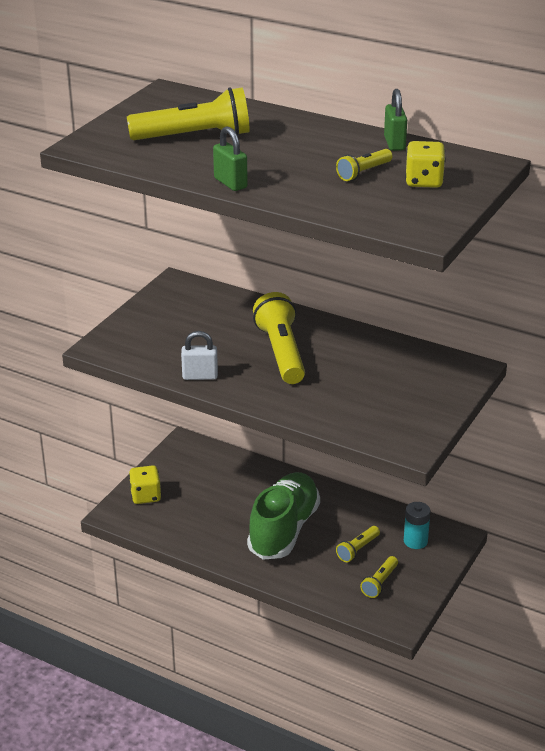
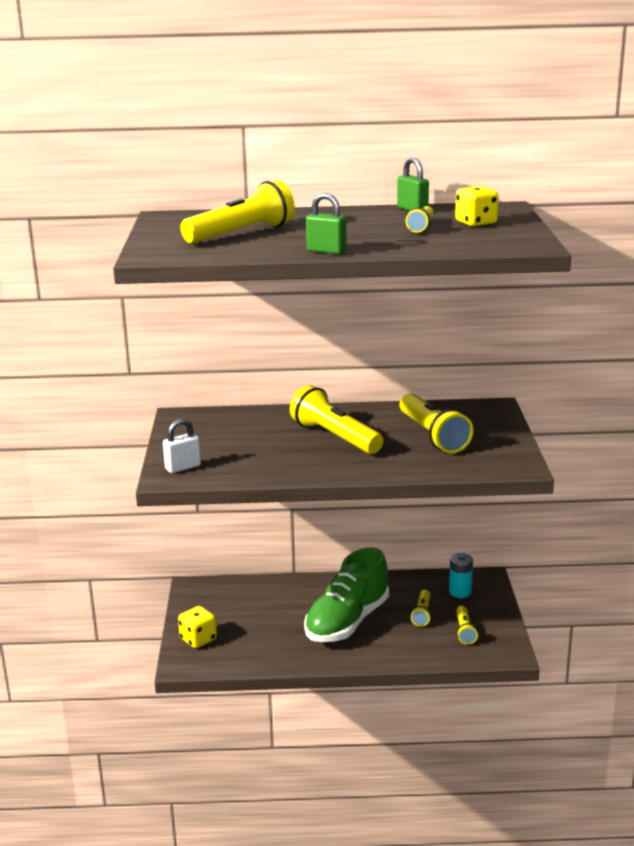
camera: 30 degrees left, 10 degrees down
(200, 376) = (286, 471): white padlock -> white padlock (183, 467)
(284, 530) = (347, 622): green shoe -> green shoe turned 135 degrees counterclockwise
(371, 382) = (433, 436): none -> yellow flashlight

